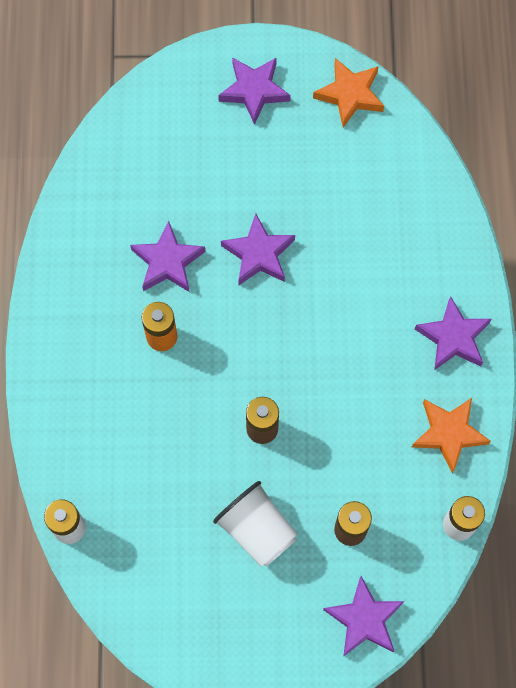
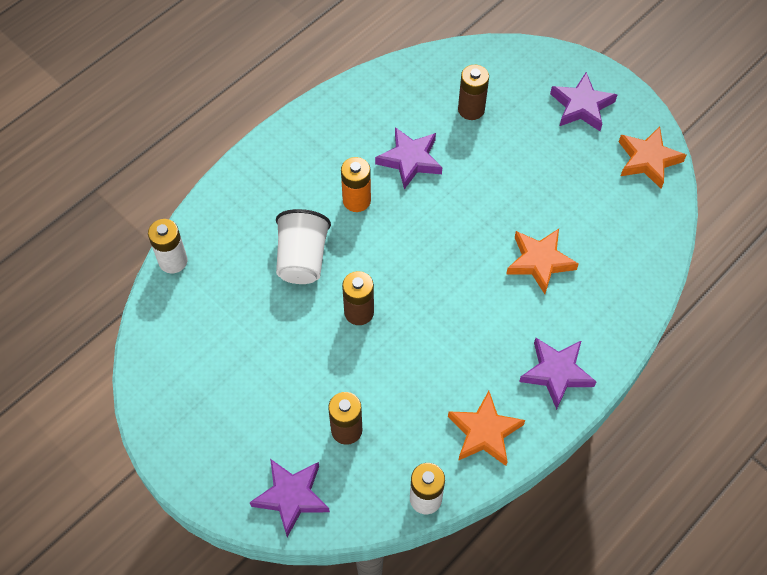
camera: 45 degrees right, 10 degrees down
(170, 172) = (471, 109): none -> brown battery
(257, 530) = (285, 371): white cup -> white cup (302, 259)
(259, 254) = (475, 205): purple star -> none
(354, 258) = (539, 262): none -> orange star

